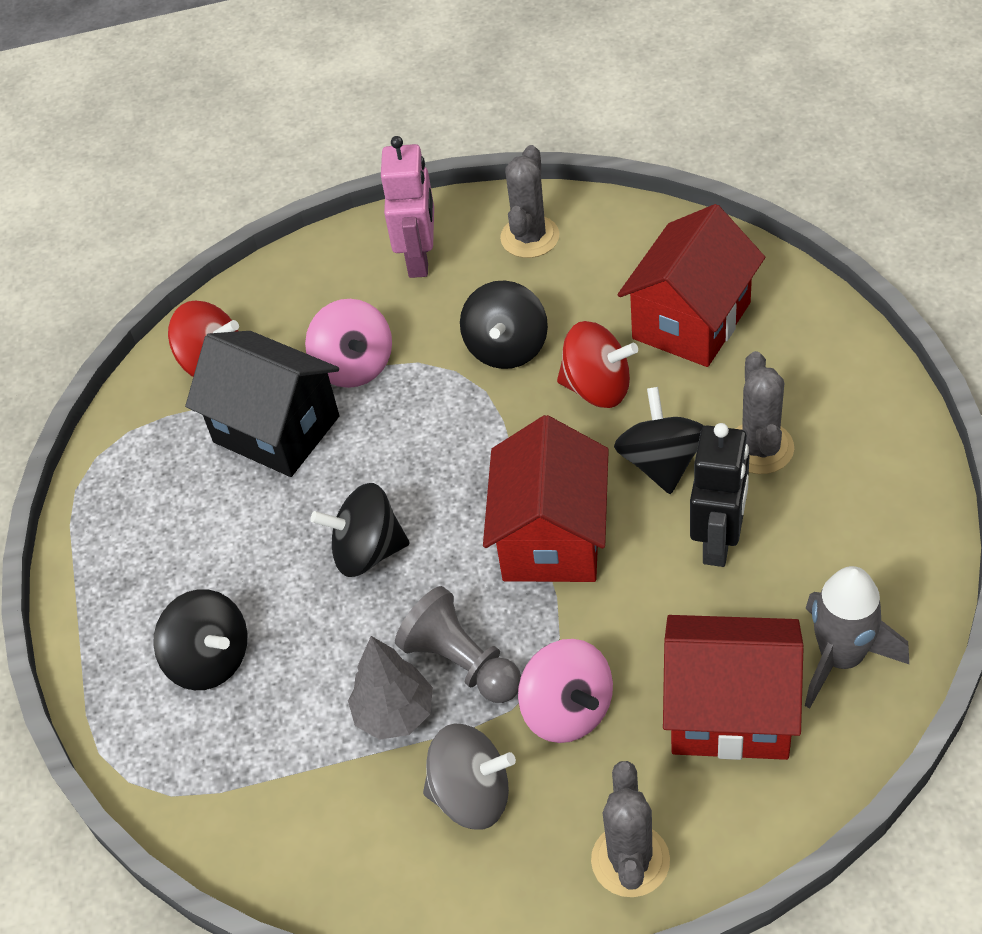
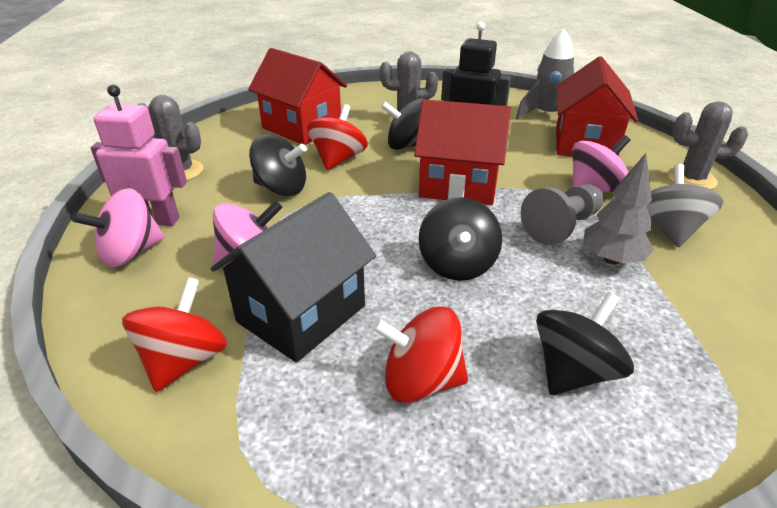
camera: 90 degrees left, 15 degrees down
(195, 537) = (421, 381): none -> red spinning top
(358, 265) = (130, 253): none -> pink spinning top

